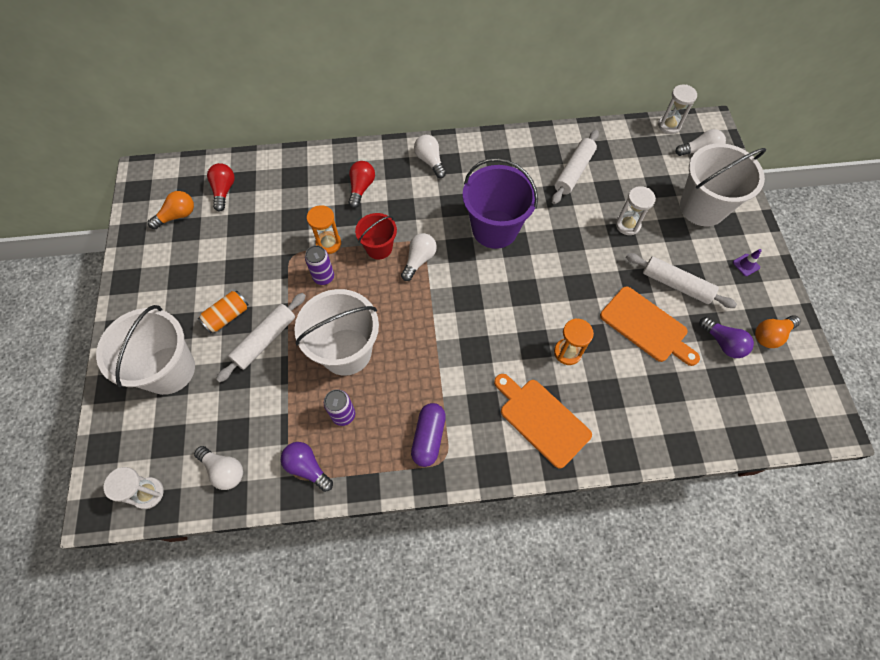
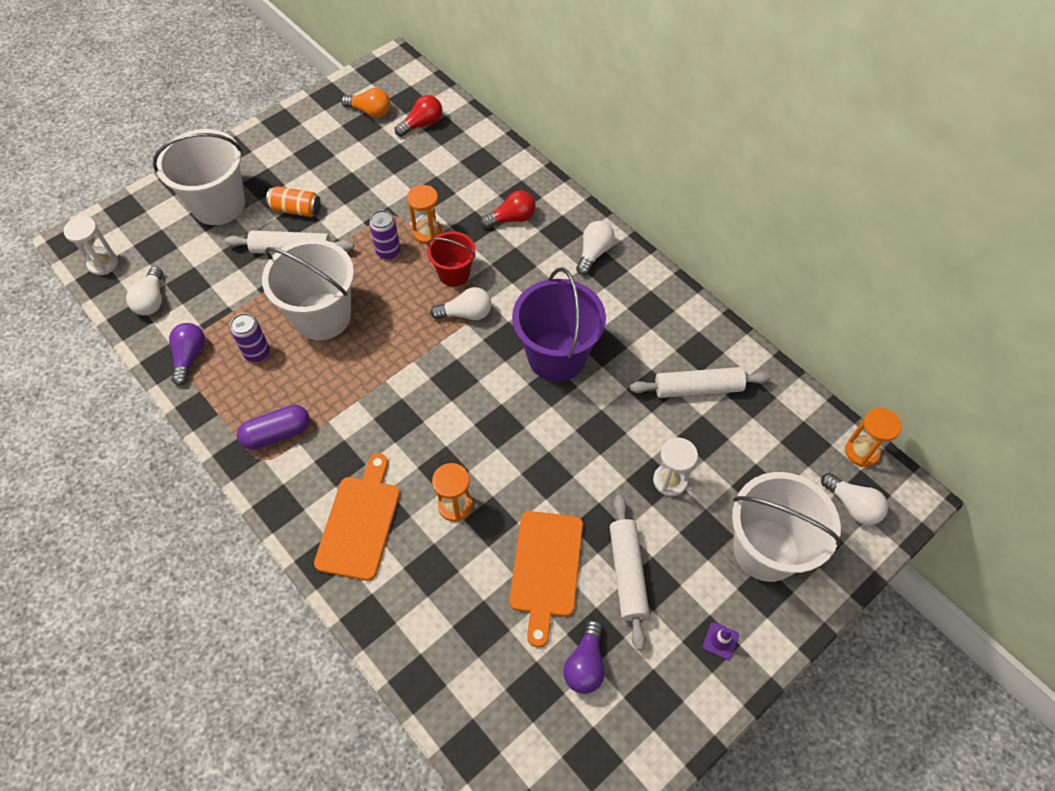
camera: 55 degrees right, 5 degrees down
(669, 125) = (861, 452): white hourglass -> orange hourglass
(771, 335) = (638, 717): orange light bulb -> none

